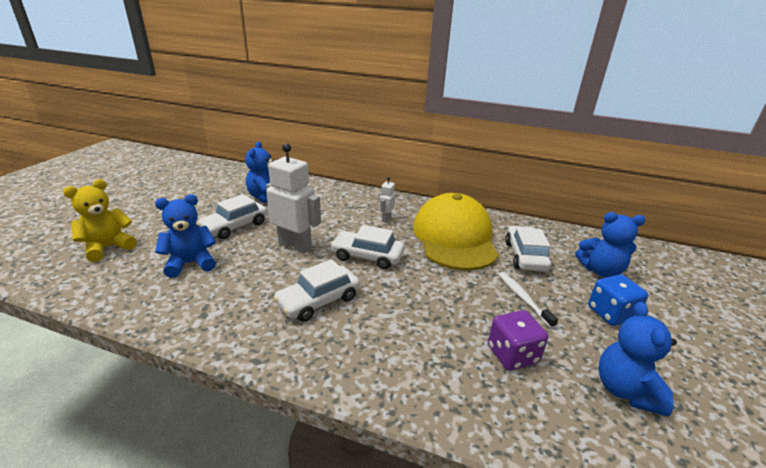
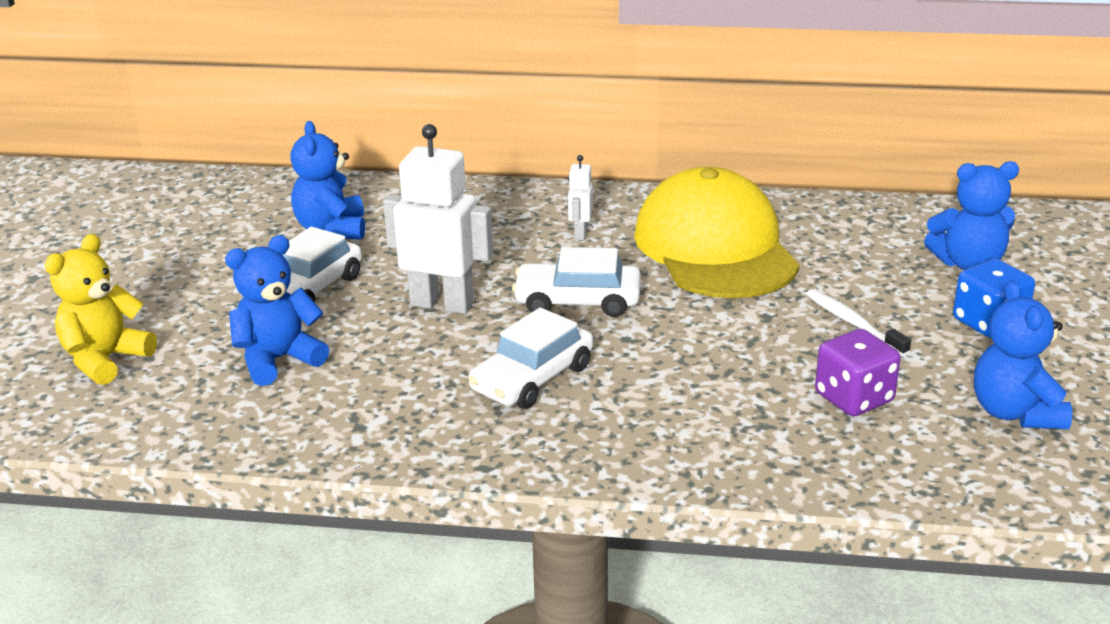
camera: 10 degrees left, 0 degrees up
(525, 256) = (843, 259): white car -> none

